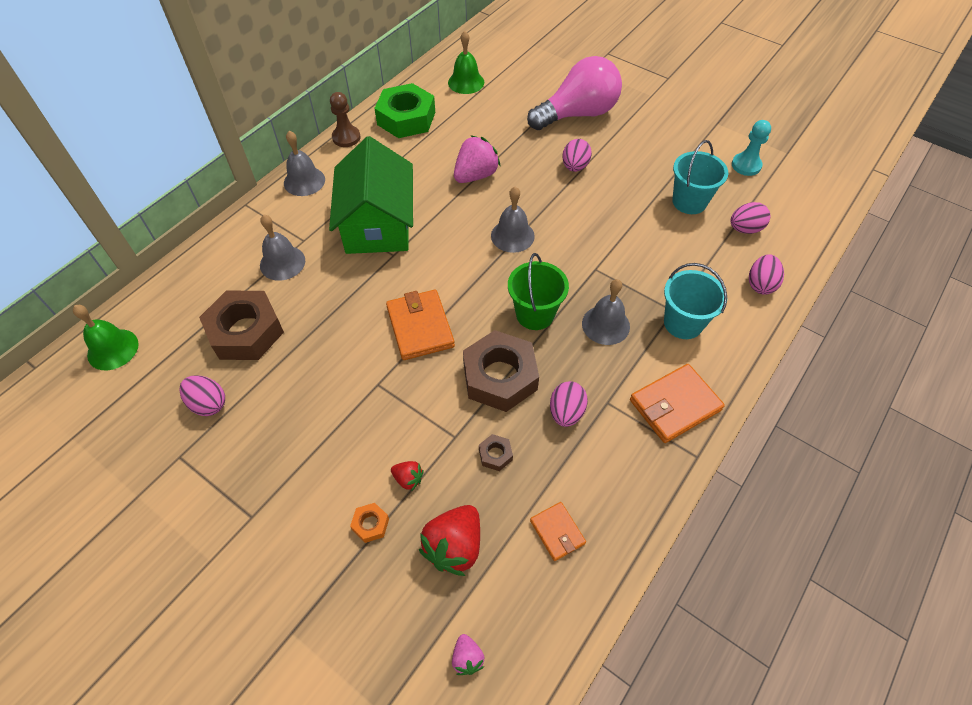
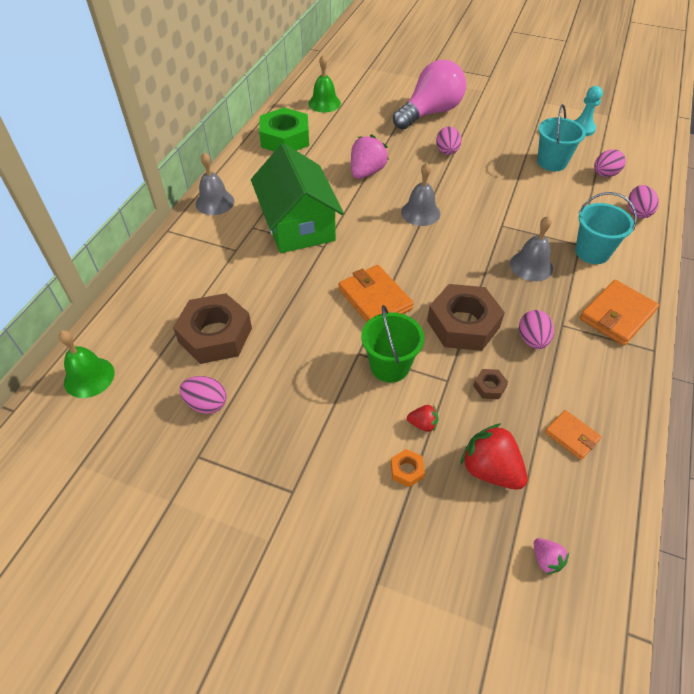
camera: 15 degrees left, 5 degrees down
(282, 263) = (224, 271): grey bell -> none
(346, 137) = (238, 161): brown pawn -> none
(454, 546) = (490, 470): red strawberry -> red strawberry turned 120 degrees clockwise
(535, 314) = (469, 269): green bucket -> green bucket (389, 366)

